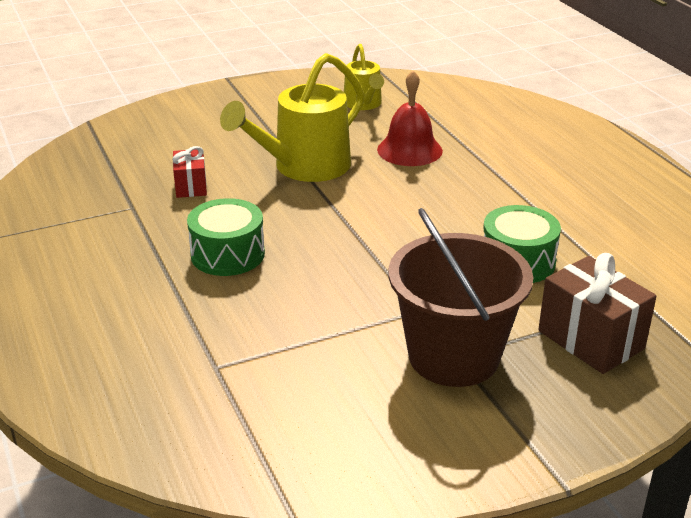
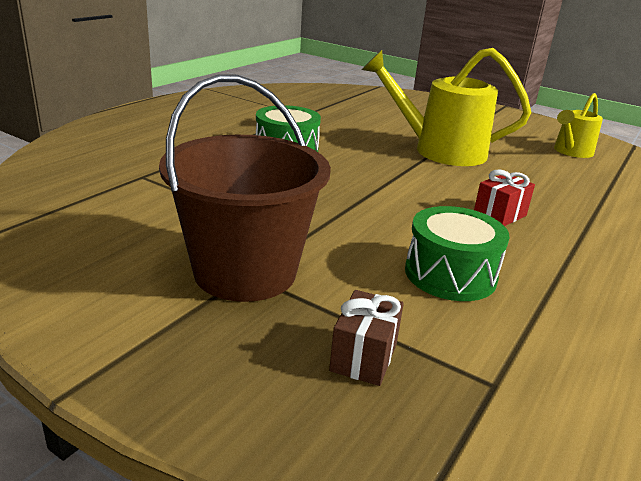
camera: 55 degrees right, 5 degrees down
(191, 186) = (353, 124): red gift -> red gift (499, 215)
(409, 150) = (542, 183): red bell -> none
(591, 340) = (364, 357): brown gift -> brown gift, size x0.58

